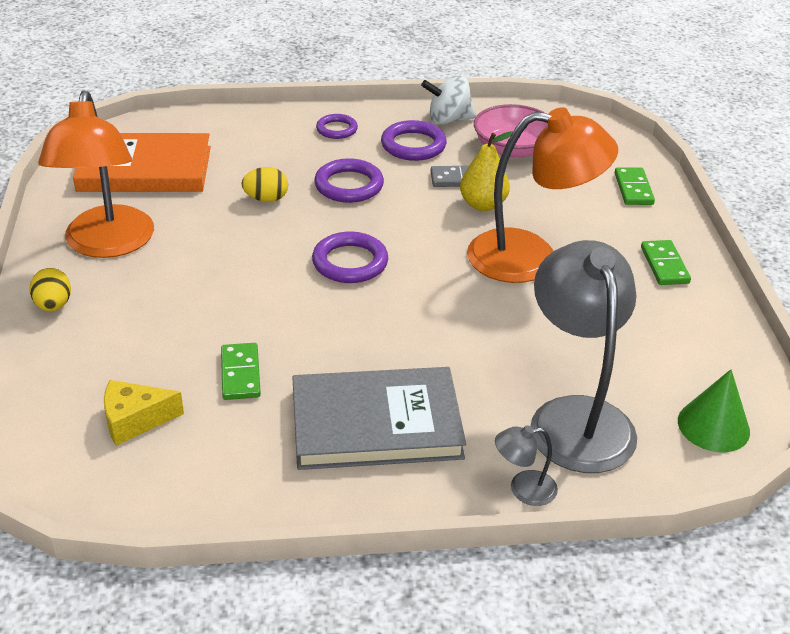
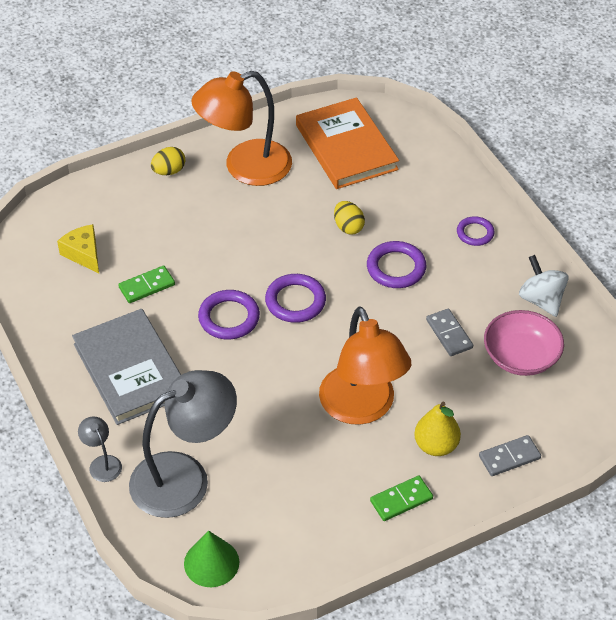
camera: 70 degrees right, 10 degrees up
(413, 145) = (482, 289): purple ring -> purple ring (229, 318)
(483, 205) = (419, 359): yellow pear -> yellow pear (436, 445)
(633, 189) = (509, 457): green domino -> grey domino

